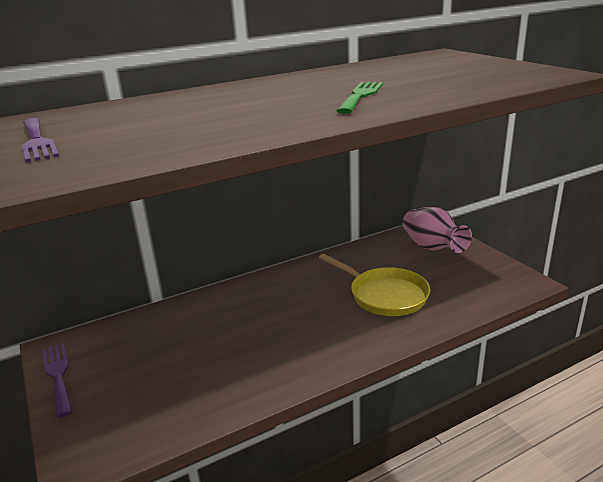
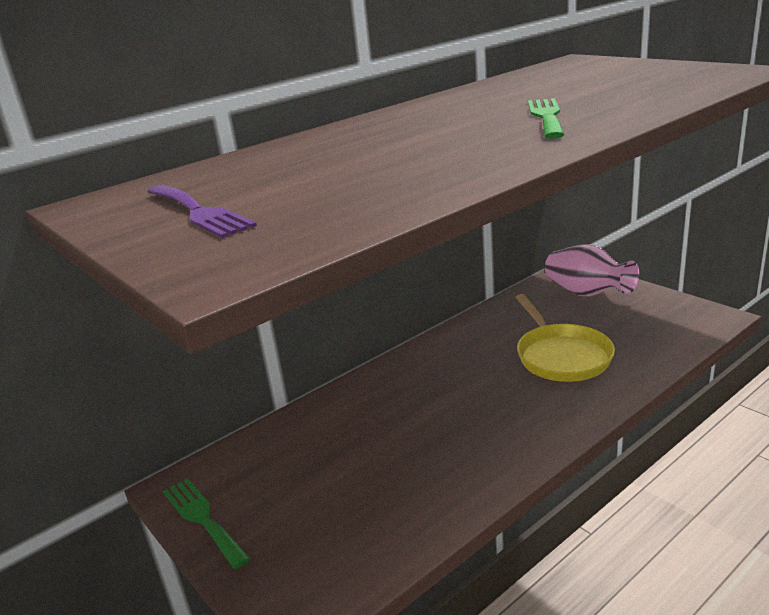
camera: 10 degrees left, 0 degrees up
(58, 375) = (203, 518): purple fork -> green fork
(384, 295) = (561, 356): yellow pan -> yellow pan turned 45 degrees clockwise

